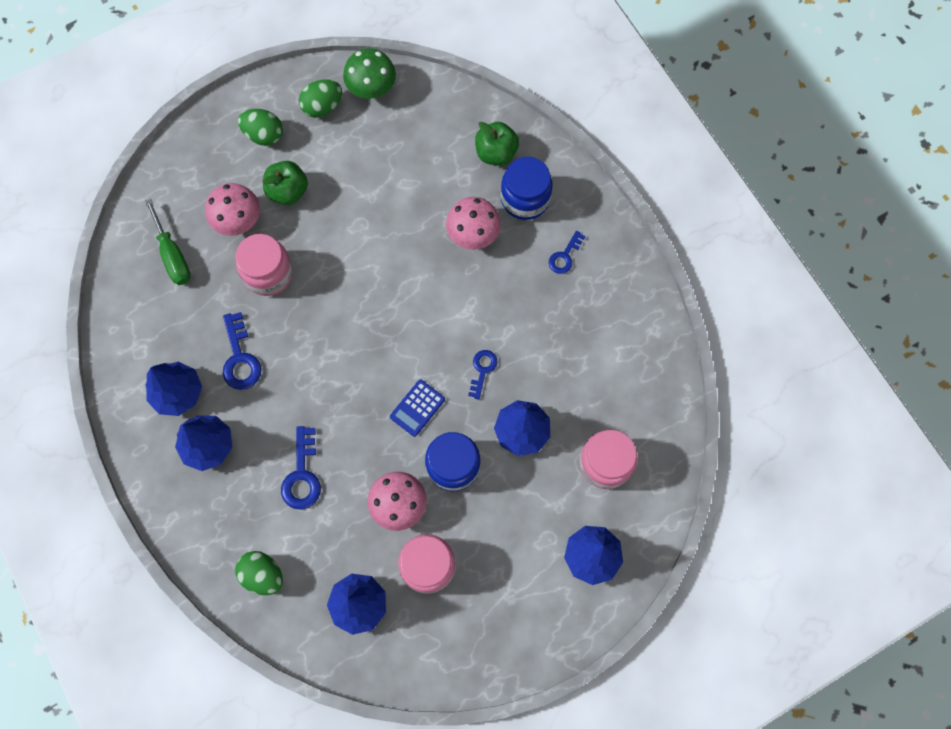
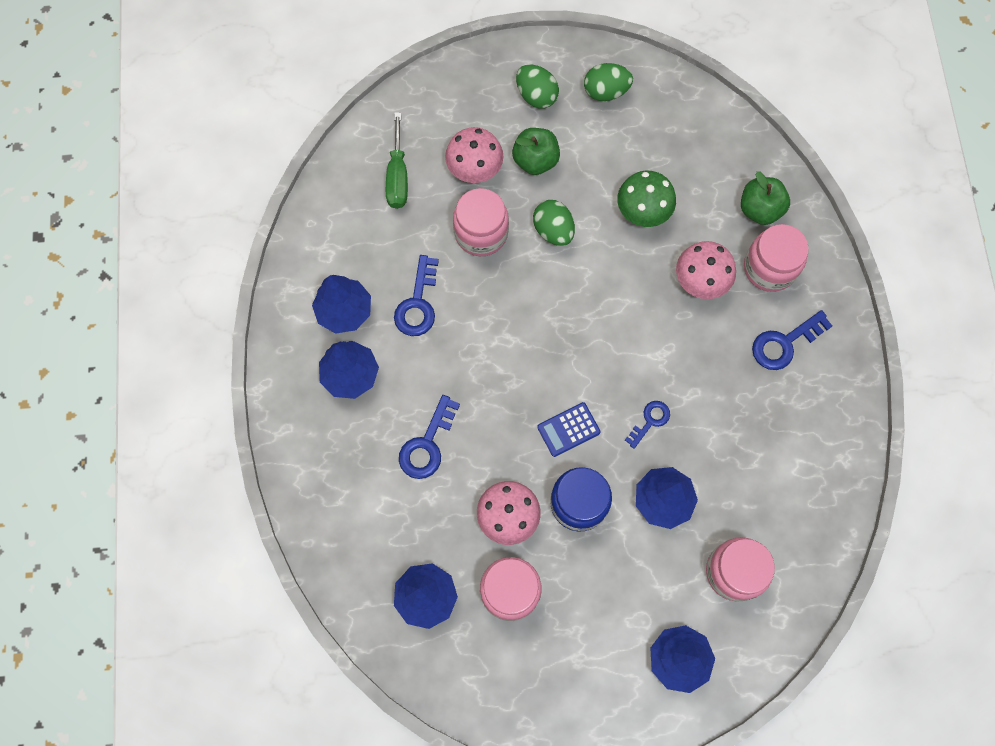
camera: 25 degrees right, 0 degrees up
(263, 575) = (347, 524): green egg -> green egg (553, 230)
(371, 87) = (662, 91): green mushroom -> green mushroom (643, 210)
(525, 199) = (769, 268): blue jar -> pink jar
(565, 256) = (784, 343): blue key -> blue key, size x1.58

